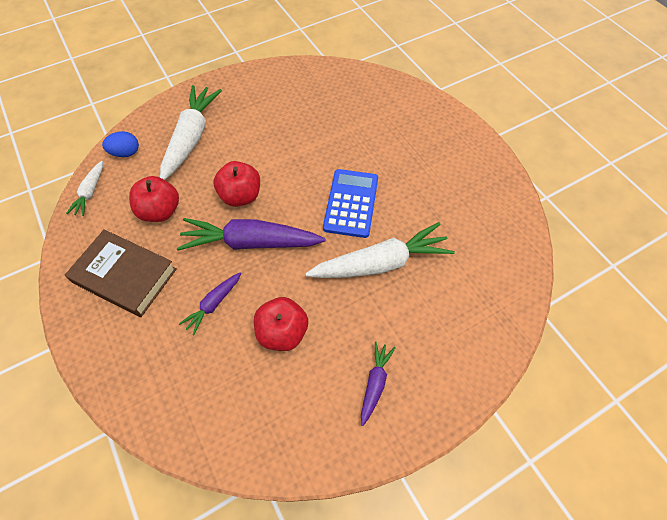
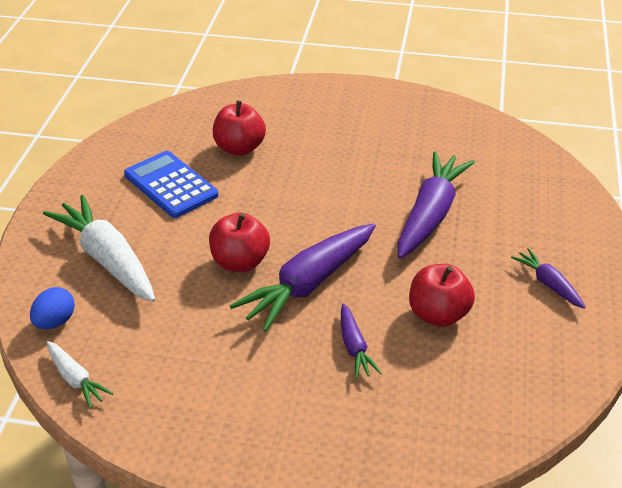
camera: 50 degrees left, 20 degrees down
(125, 276) = (238, 401): brown book -> none
(160, 211) = (182, 332): red apple -> red apple (239, 148)
(351, 203) = (342, 196): blue calculator -> blue calculator (171, 185)
(381, 263) = (430, 214): white carrot -> purple carrot

